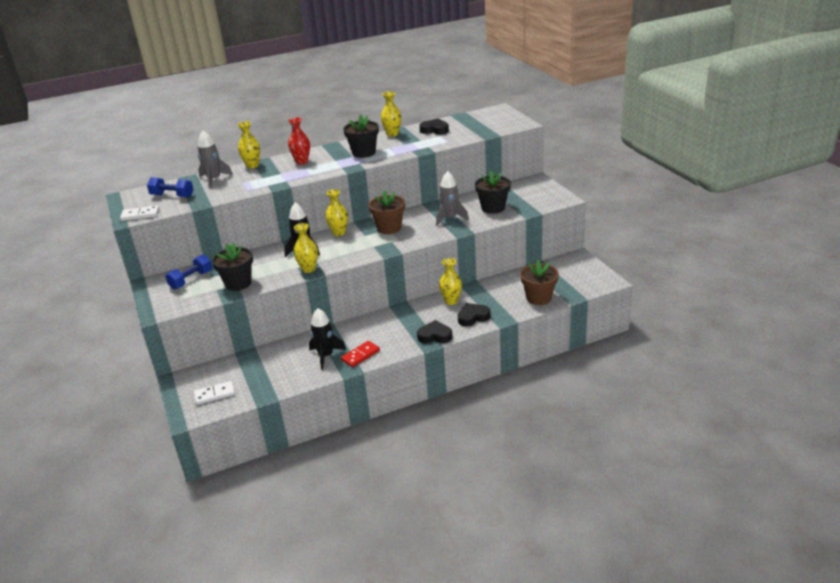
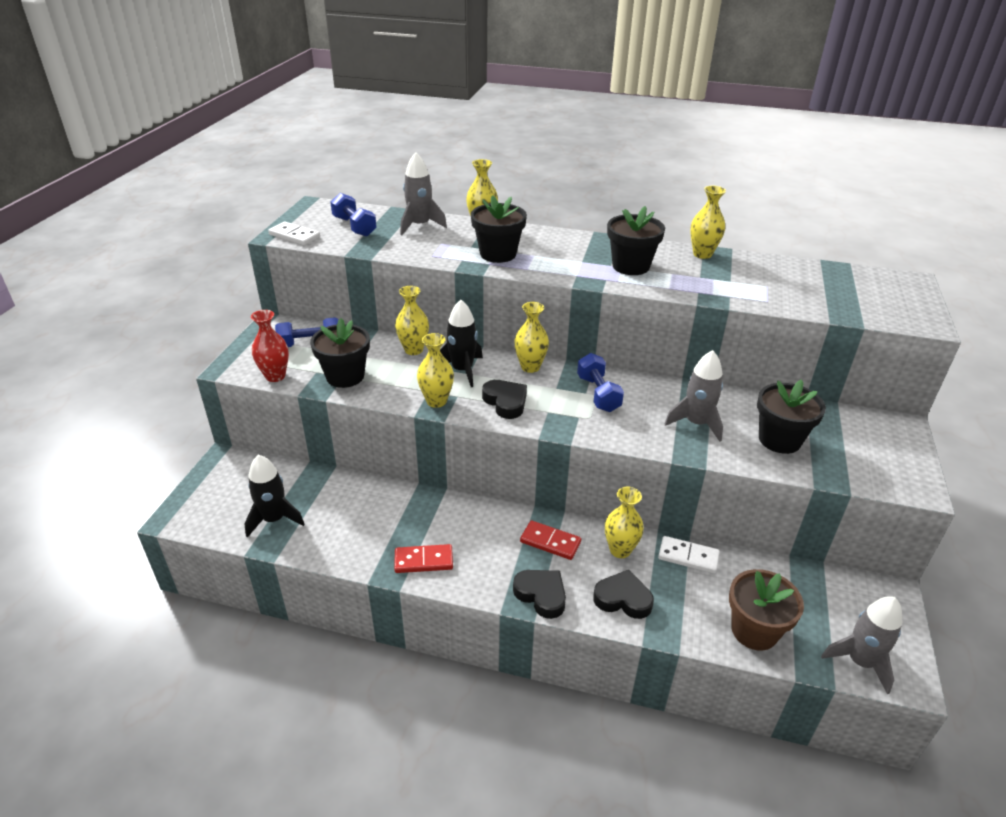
camera: 35 degrees right, 5 degrees up
(215, 394) = (230, 505): white domino -> white domino (688, 556)
(261, 254) = (413, 350): none -> yellow vase
(284, 175) = (498, 254): none -> black flower pot
(302, 162) = (541, 245): red vase -> red vase (275, 376)
(326, 356) = (387, 532): black rocket -> black rocket (274, 519)
(389, 228) = (598, 394): brown flower pot -> blue dumbbell
(415, 315) = (550, 542): none -> red domino
(435, 130) = (770, 273): black heart -> black heart (505, 402)
(588, 285) = (860, 662): none -> grey rocket

